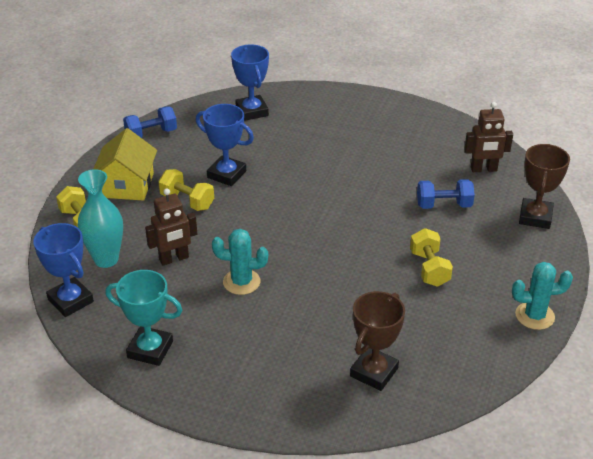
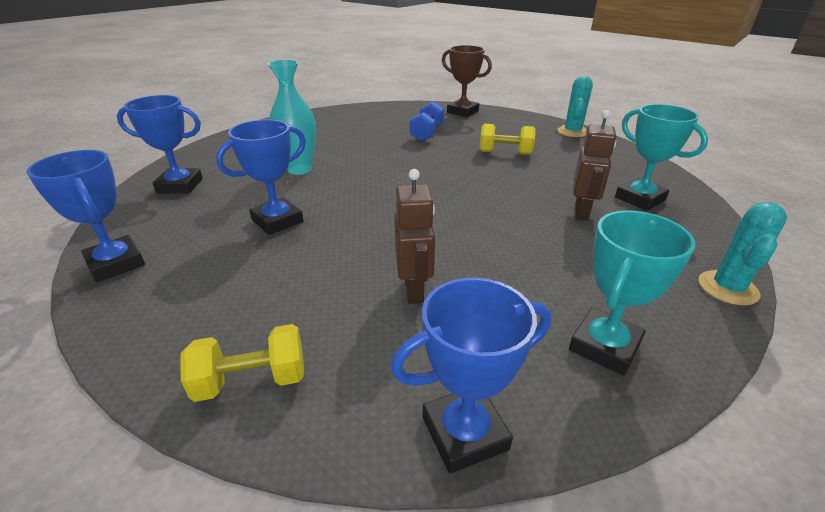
camera: 70 degrees left, 5 degrees down
(106, 259) = (375, 363): turquoise vase -> turquoise vase (299, 169)
(127, 185) = (208, 307): yellow house -> none
(151, 134) = (116, 263): blue dumbbell -> blue trophy
(187, 201) = (301, 258): yellow dumbbell -> none
(241, 282) = (485, 245): turquoise cactus -> turquoise cactus (728, 288)
(374, 372) = (639, 199): brown trophy -> turquoise trophy
(483, 169) = (394, 114): brown robot -> brown robot (581, 212)

